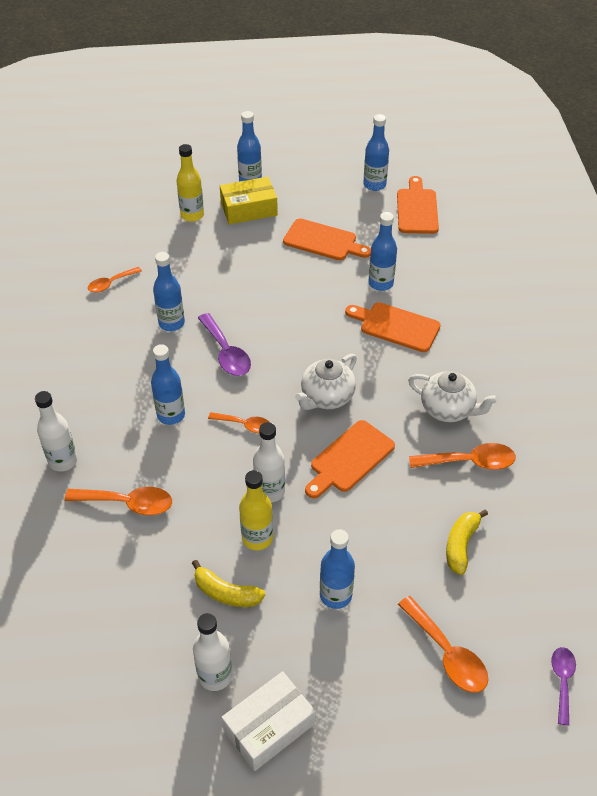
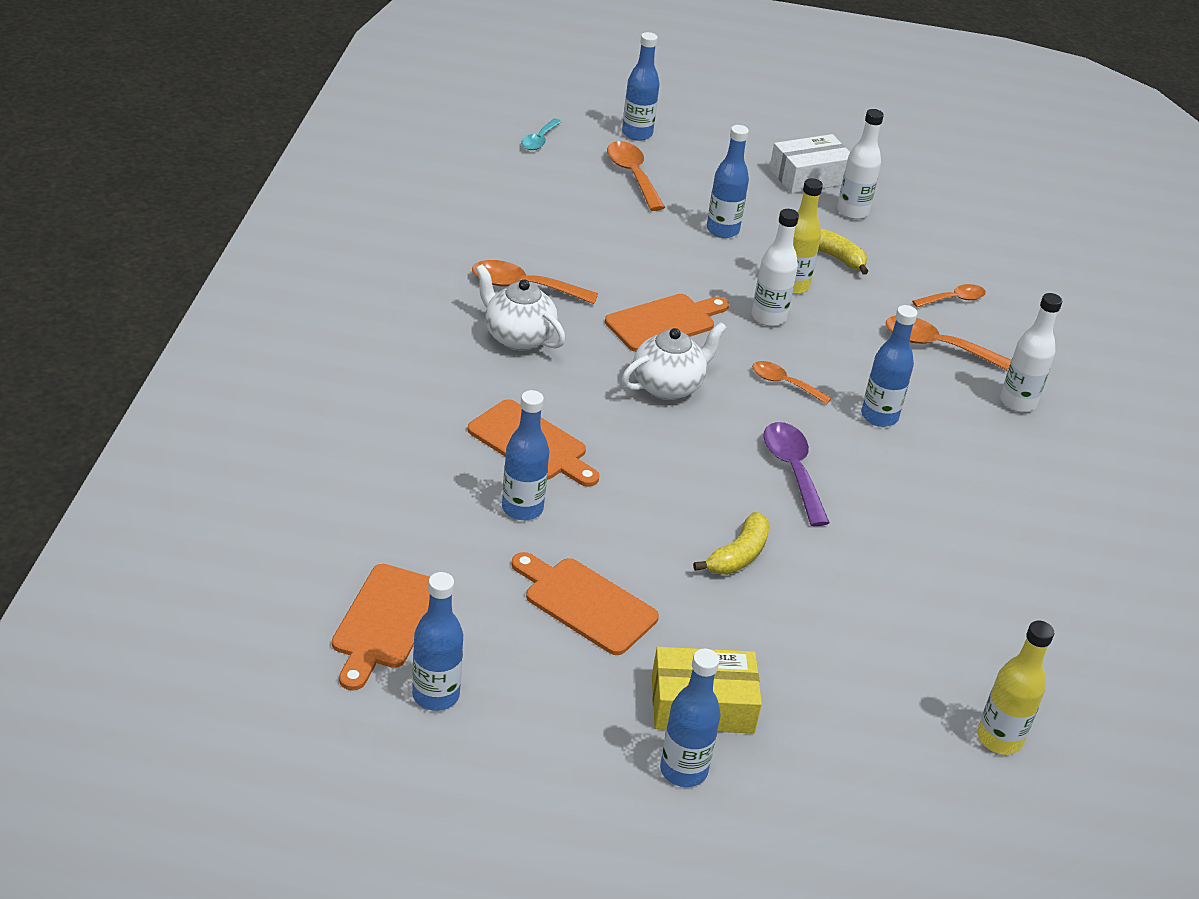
camera: 170 degrees left, 10 degrees down
(111, 283) = (968, 620): orange spoon -> orange spoon (954, 299)
(171, 323) = (869, 531): blue bottle -> blue bottle (637, 134)
(192, 215) = (814, 719): yellow bottle -> yellow bottle (999, 739)
(461, 545) = (576, 231): yellow banana -> yellow banana (738, 555)
(562, 681) = (539, 140): purple spoon -> turquoise spoon

